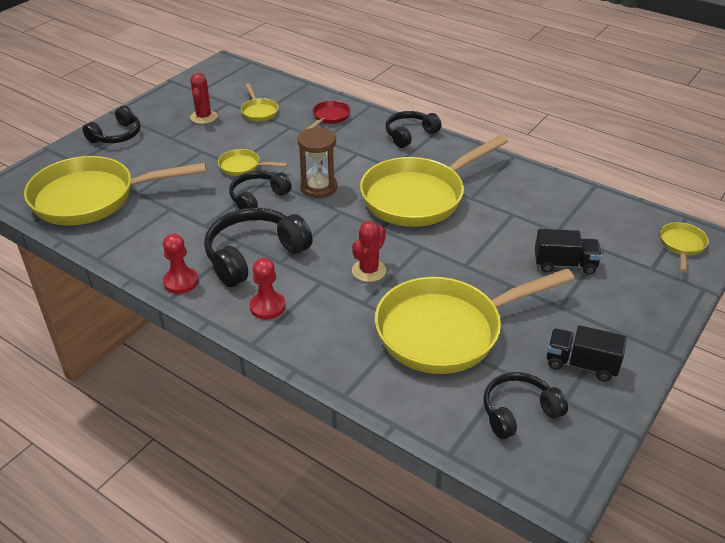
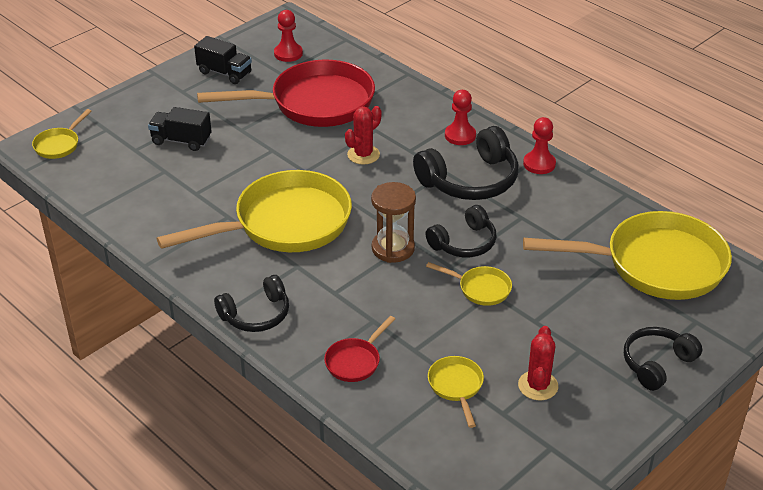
camera: 170 degrees left, 0 degrees up
(447, 330) = (314, 103): yellow pan -> red pan
(518, 412) = (288, 53): black headphones -> red pawn

